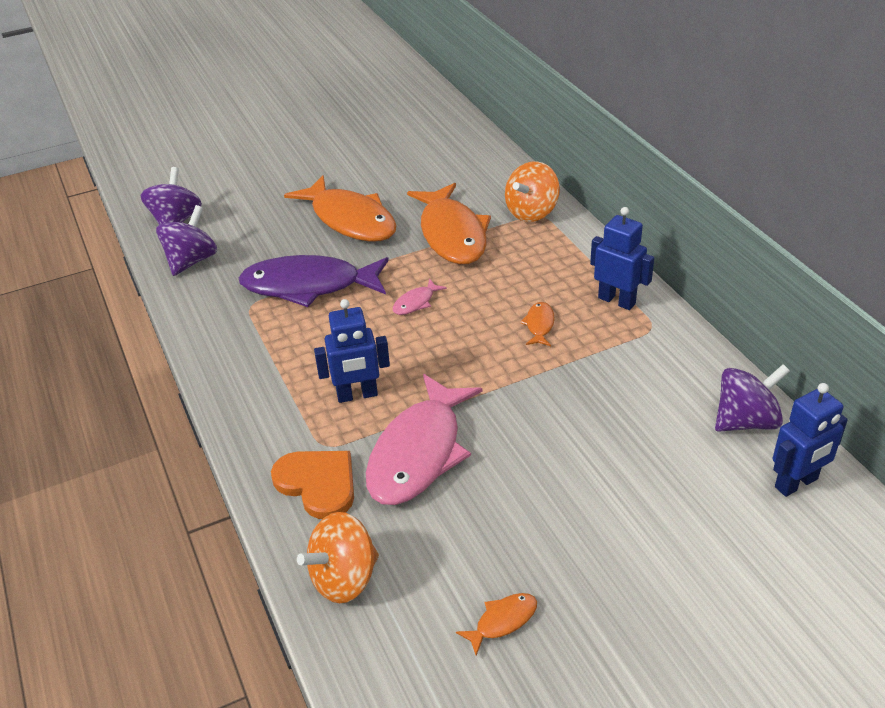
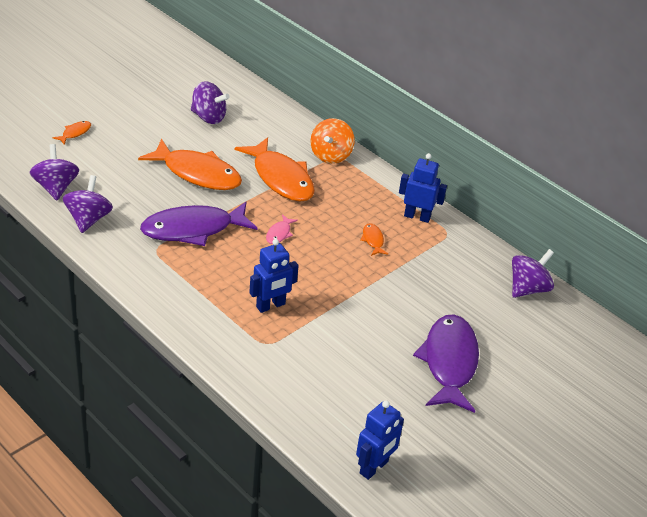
camera: 25 degrees left, 0 degrees up
(318, 483) = (274, 369): orange heart -> none
(344, 578) = (323, 426): orange spinning top -> none
(398, 156) = (208, 117): none -> purple spinning top
(418, 453) = (332, 339): pink fish -> none
(502, 621) = (433, 433): orange fish -> orange fish (75, 133)
(576, 514) = (449, 362): none -> purple fish
(796, 483) = (570, 323): blue robot -> blue robot (374, 467)

